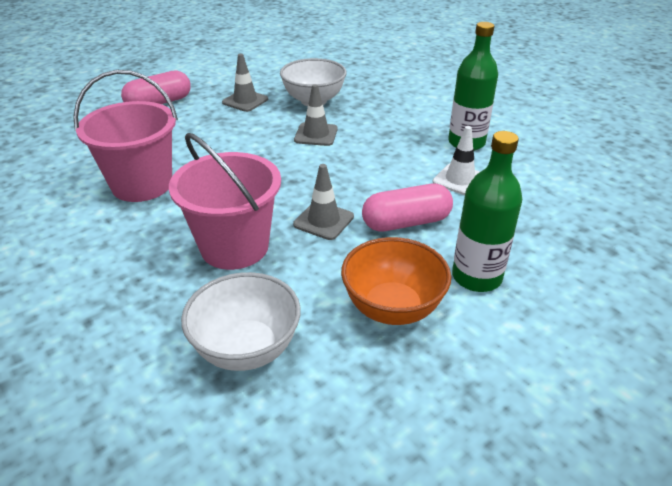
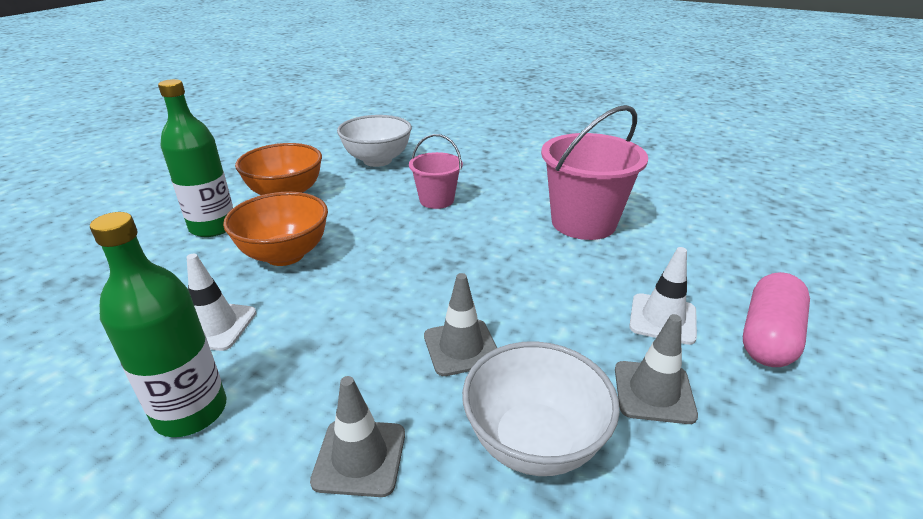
camera: 155 degrees right, 5 degrees down
(195, 120) = (662, 319): none -> white traffic cone
(234, 247) = (436, 200): pink bucket -> pink bucket, size x0.57
(323, 221) = (373, 236): grey traffic cone -> grey traffic cone (360, 457)
(406, 222) = (285, 255): pink capsule -> orange bowl

